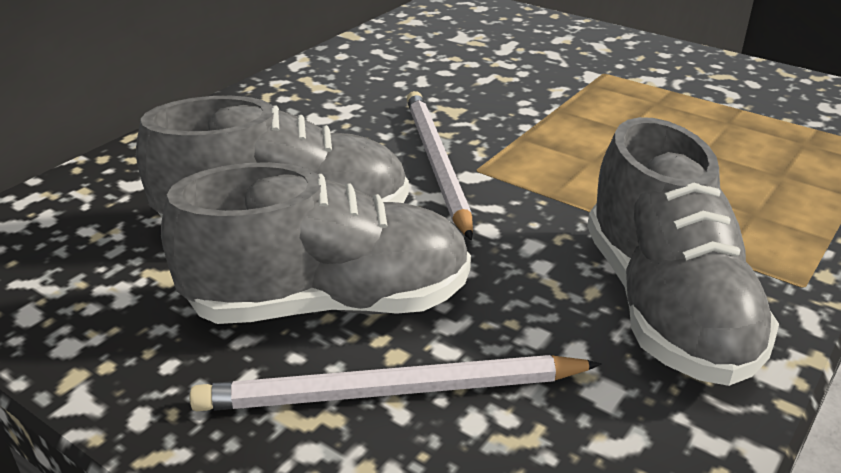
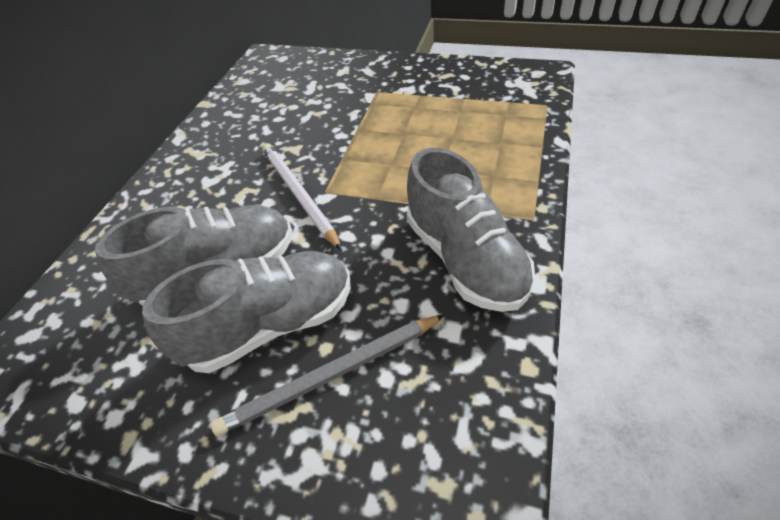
camera: 15 degrees left, 15 degrees up
(391, 392) = (331, 375): white pencil -> grey pencil

